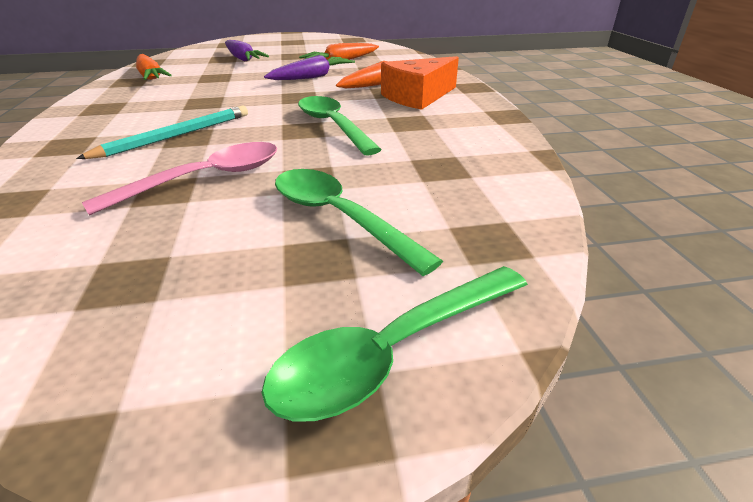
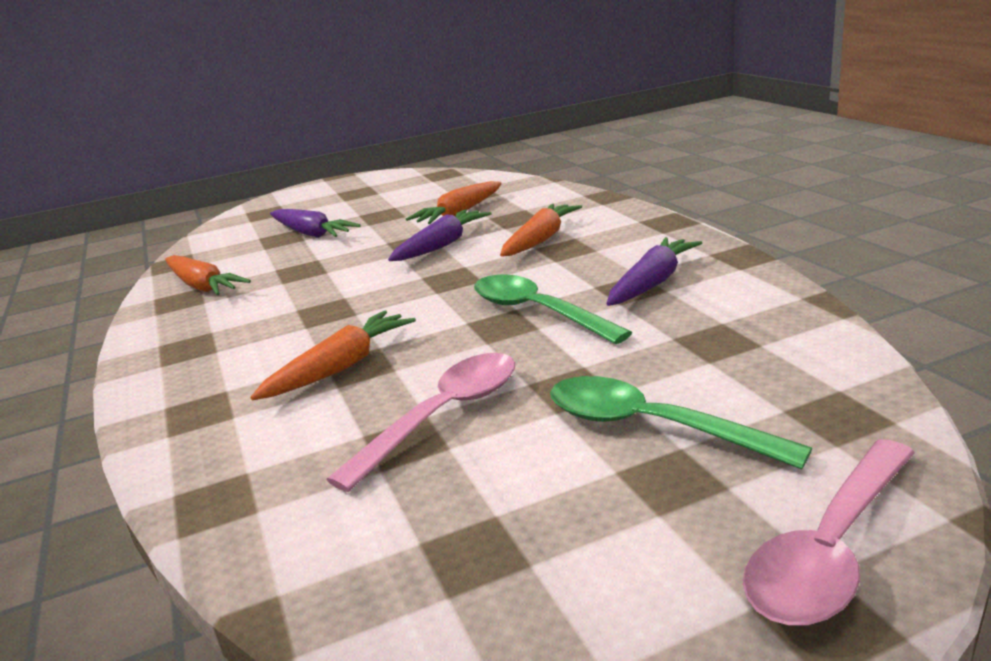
camera: 10 degrees left, 10 degrees down
(176, 136) = (341, 367): turquoise pencil -> orange carrot
(394, 350) = (831, 548): green spoon -> pink spoon
(418, 97) = (610, 249): orange cheese -> none
(428, 121) = (652, 283): none -> purple carrot

